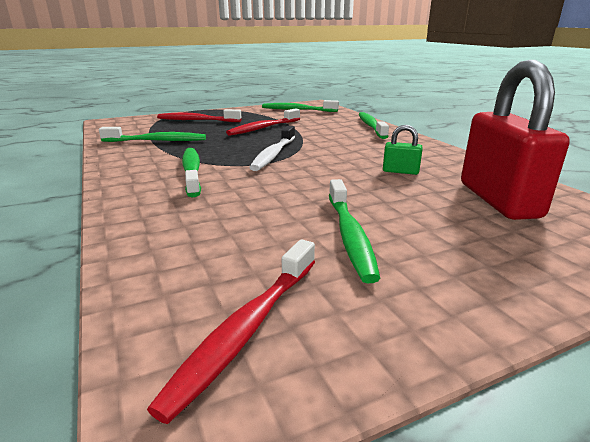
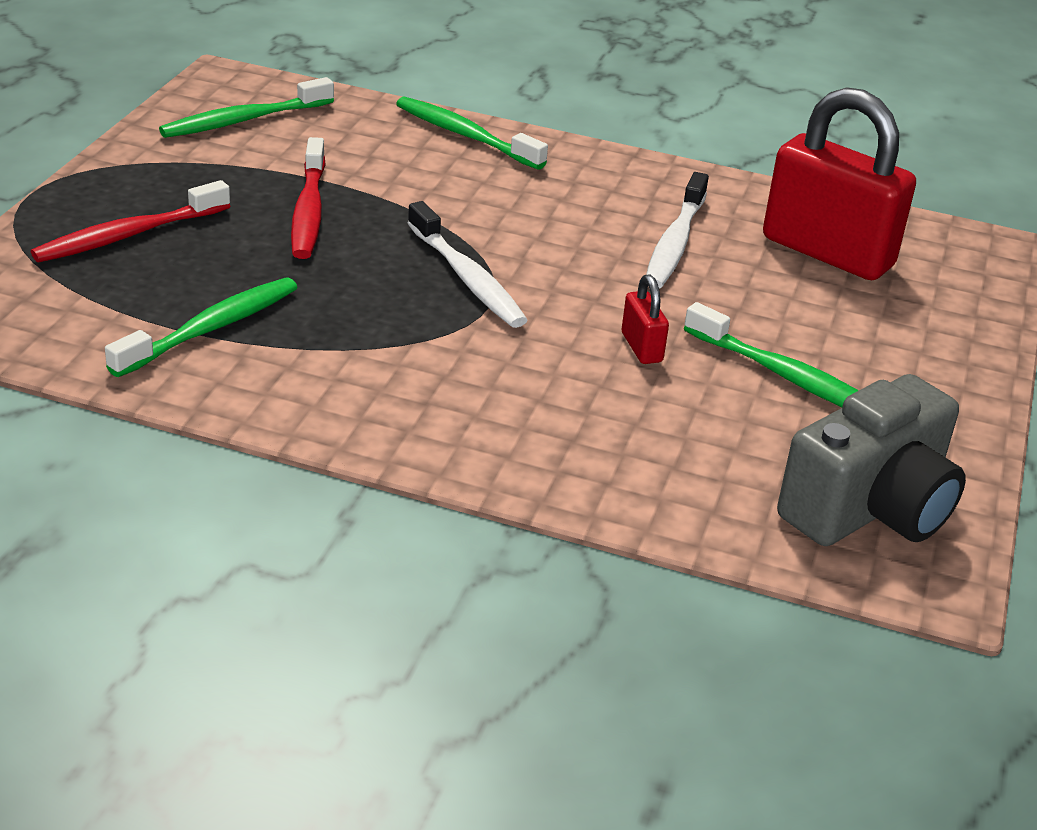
camera: 50 degrees left, 10 degrees up
(192, 172) = (440, 370): green toothbrush -> none
(246, 329) = (870, 508): red toothbrush -> grey camera
(294, 195) = (641, 347): none -> red padlock
(400, 171) = (674, 243): green padlock -> white toothbrush

